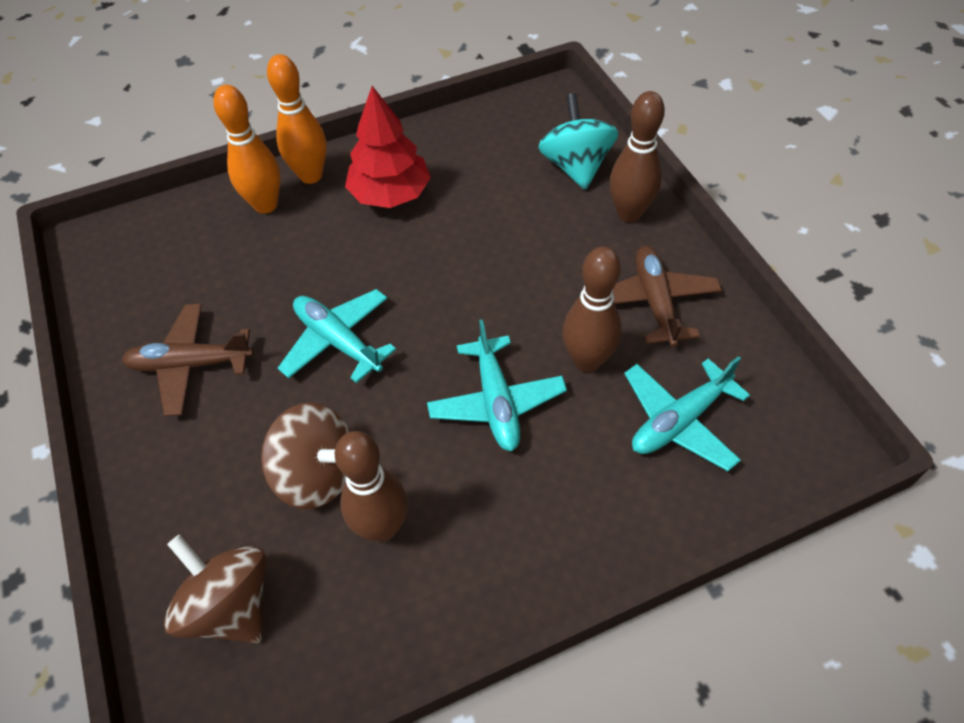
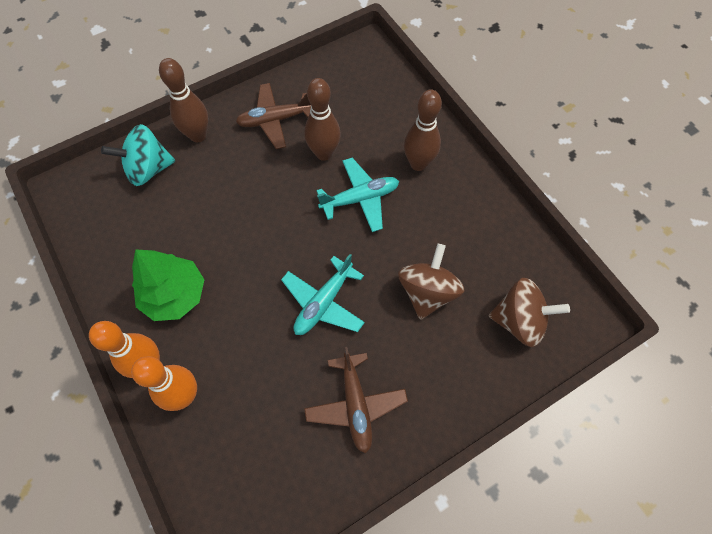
camera: 100 degrees left, 10 degrees up
(231, 605) = (519, 320): brown spinning top -> brown spinning top turned 120 degrees counterclockwise
(382, 527) = (454, 248): brown bowling pin -> brown bowling pin (418, 164)
(390, 194) = (174, 295): red tree -> green tree
(679, 421) = (360, 108): turquoise plane -> none

